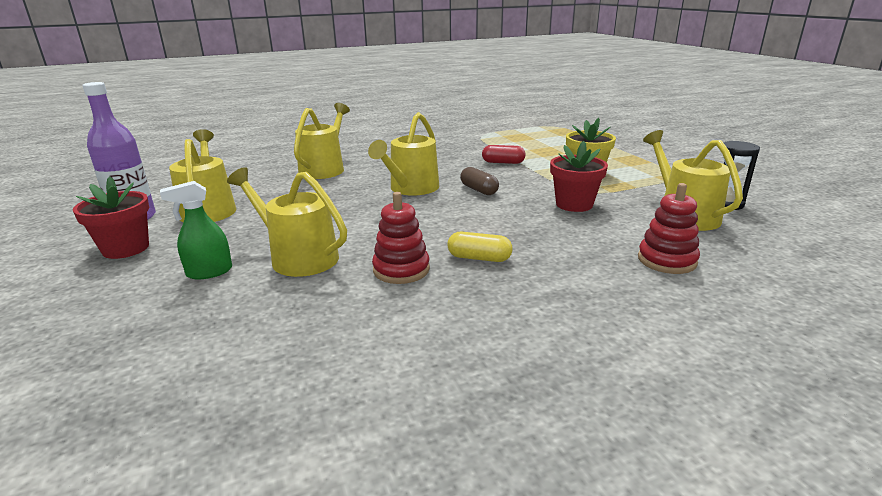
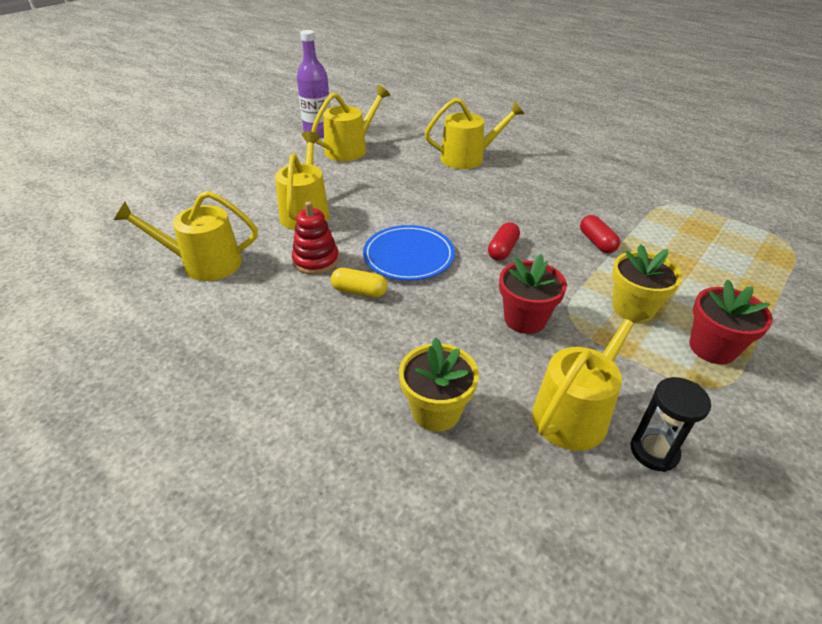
camera: 60 degrees right, 15 degrees up
(126, 248) = (277, 151): red flower pot -> red flower pot (712, 348)
(209, 272) = (267, 190): green spray bottle -> none
(411, 188) = (468, 213): yellow watering can -> yellow watering can (204, 263)
(446, 225) = (408, 256): none -> blue plate
(479, 190) = (502, 250): brown capsule -> red capsule
(479, 258) = (359, 291): yellow capsule -> yellow capsule turned 60 degrees counterclockwise
(667, 260) = (436, 411): red stacking toy -> yellow flower pot

